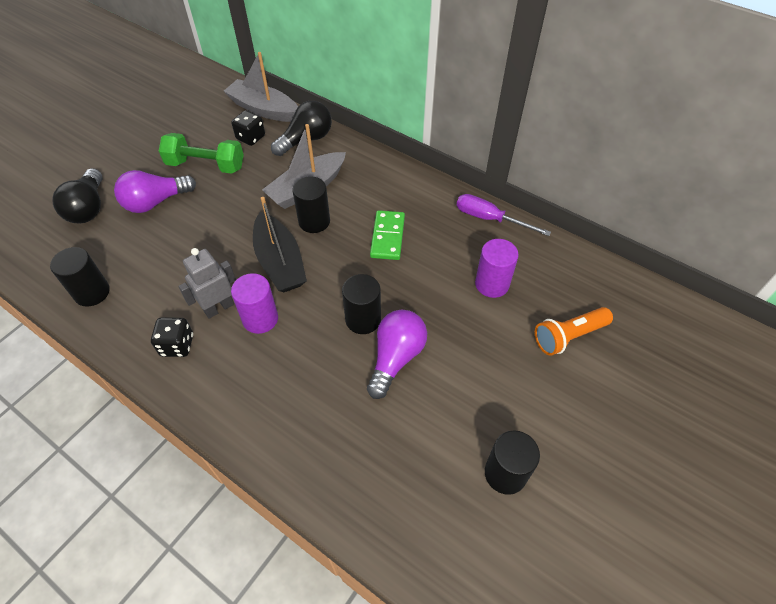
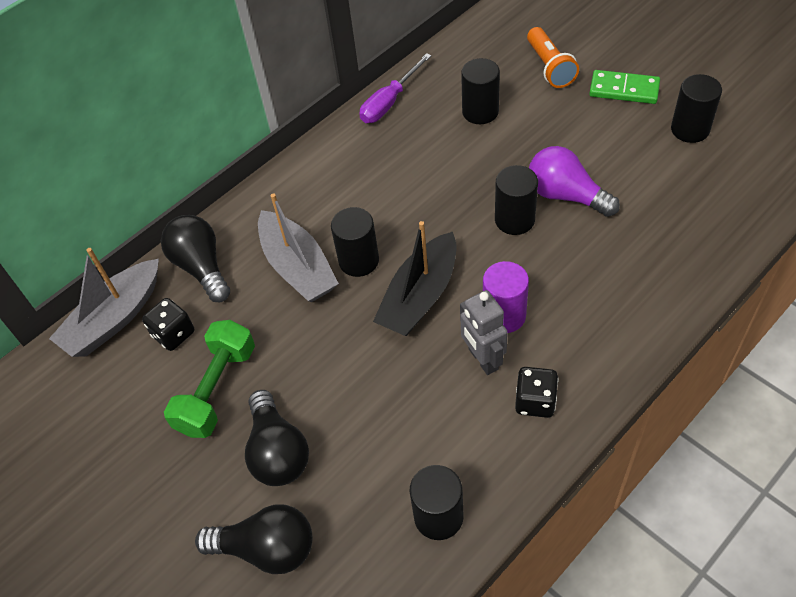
camera: 75 degrees left, 0 degrees up
(155, 202) = (278, 452): purple light bulb -> black light bulb
(280, 262) = (420, 296): black boat -> black boat turned 135 degrees clockwise
(388, 237) = (398, 191): green domino -> green domino (624, 89)
(492, 284) = (480, 112): purple cylinder -> black cylinder

